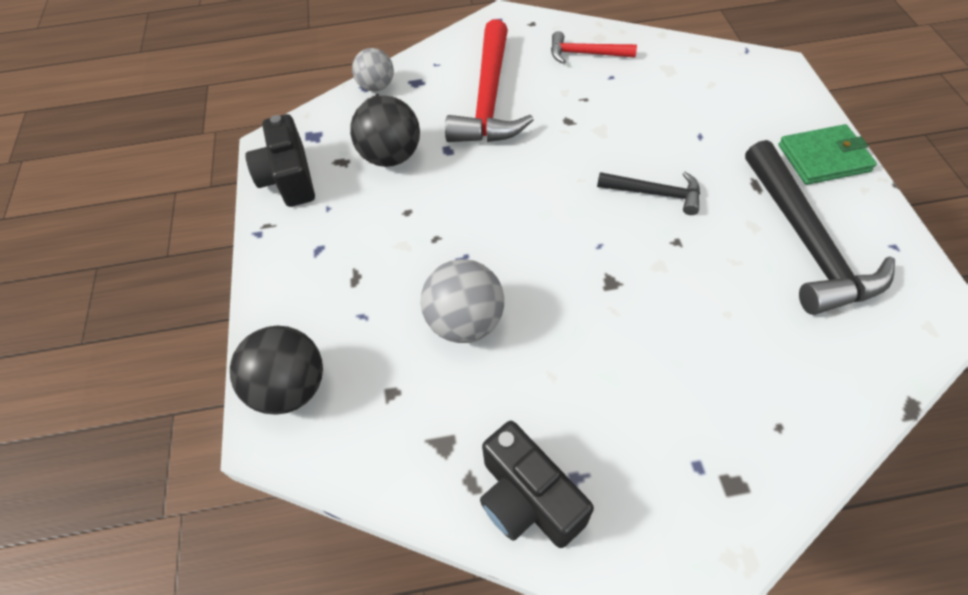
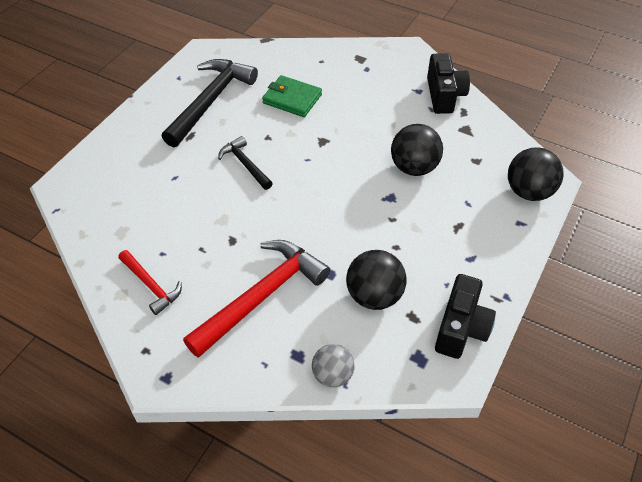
camera: 145 degrees left, 5 degrees down
(465, 322) = (414, 167): grey ball -> black ball
(823, 158) = (138, 125): green wallet -> green wallet (292, 99)

